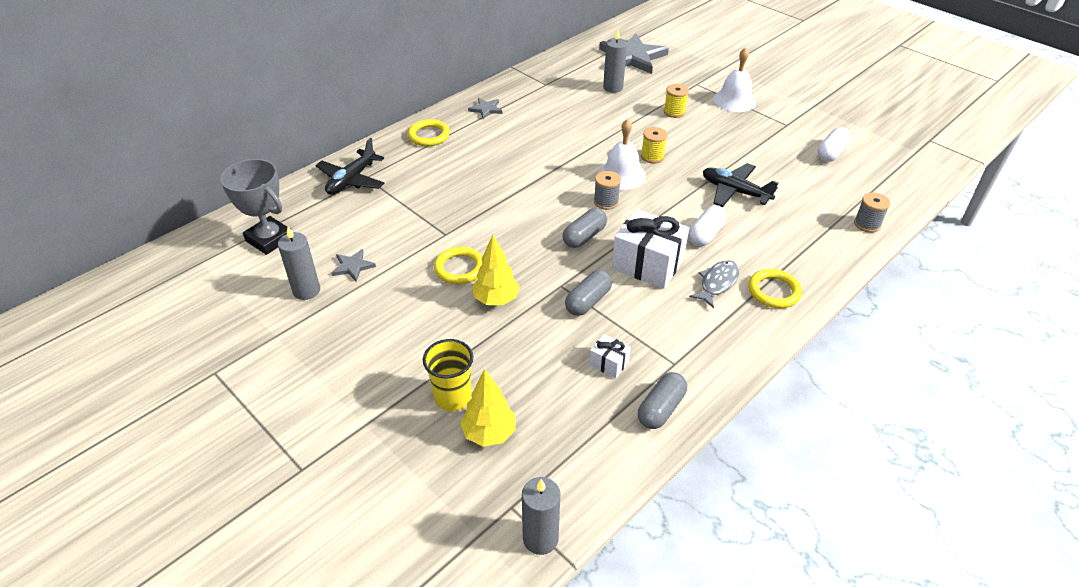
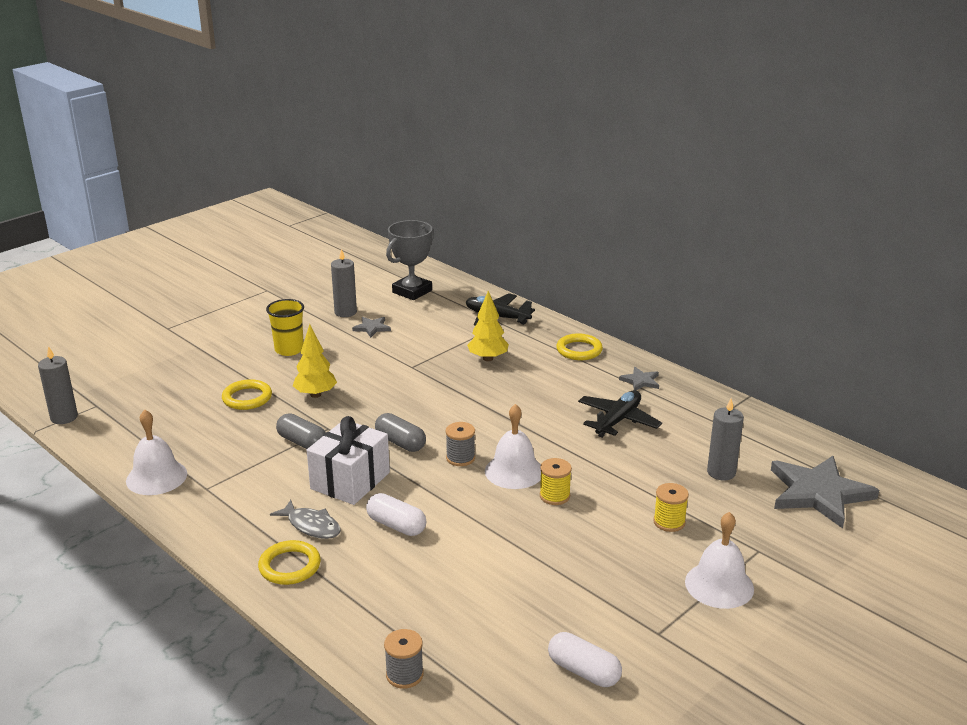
camera: 90 degrees right, 15 degrees down
(452, 397) = (209, 379): yellow cup -> yellow cup (289, 350)
(459, 268) = (361, 375): yellow ring -> yellow ring (247, 398)
(489, 433) = (167, 395): yellow tree -> yellow tree (488, 358)
(609, 363) = (219, 452): white gift -> none
(661, 409) = (156, 477): grey capsule -> white bell
(735, 191) = (481, 558): black plane -> black plane (618, 420)

